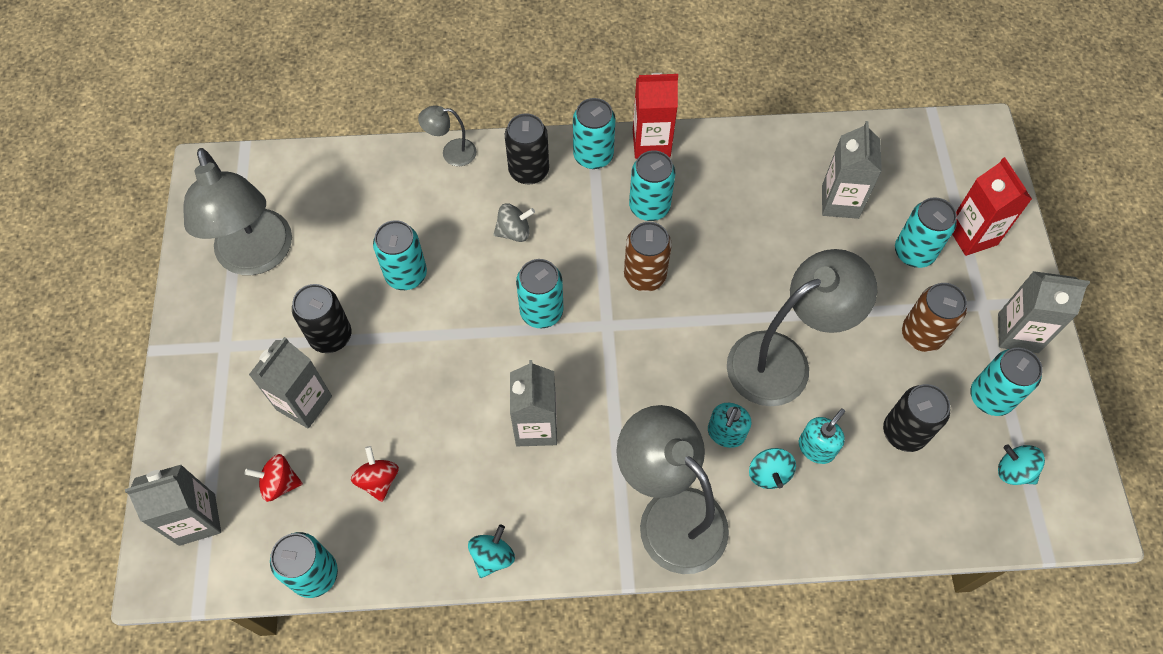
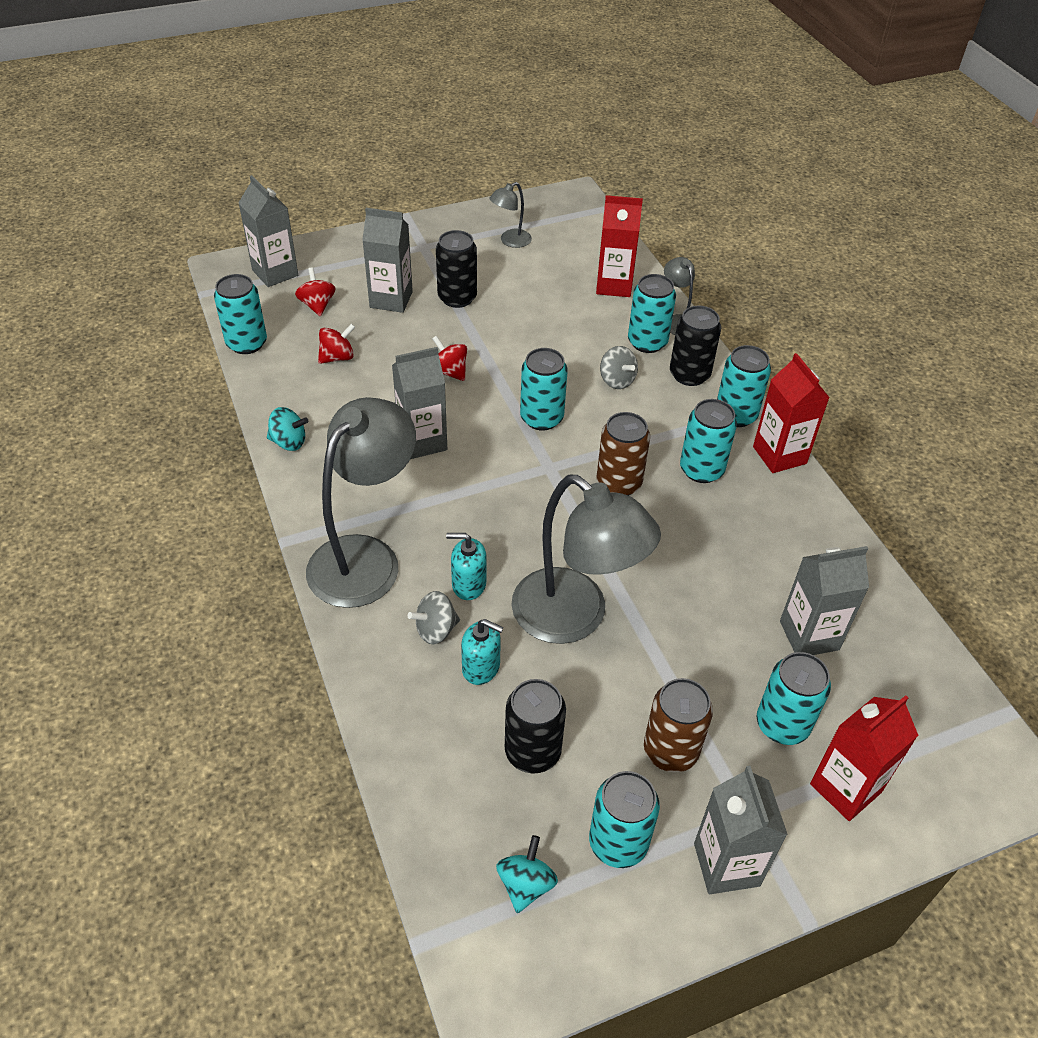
camera: 70 degrees right, 15 degrees down
(257, 257) = (510, 241): grey lamp -> grey lamp, size x0.46
(375, 186) = (614, 285): none -> red carton
(406, 274) = (536, 325): turquoise can -> turquoise can (647, 342)
(445, 375) = (449, 372): none -> red spinning top
(768, 474) = (435, 630): turquoise spinning top -> grey spinning top

